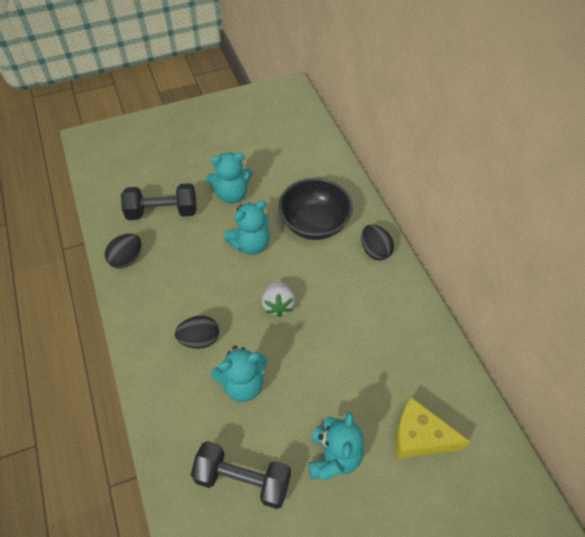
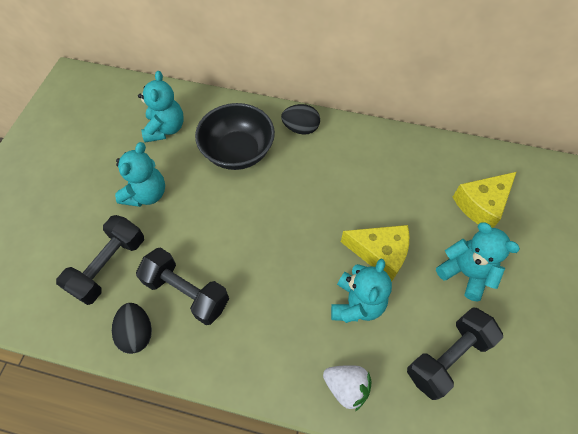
camera: 55 degrees left, 5 degrees up
(174, 267) = (187, 292): none -> black dumbbell
(199, 339) = (285, 314): black egg -> none
(251, 244) = (217, 212): turquoise teddy bear -> turquoise teddy bear (165, 129)
(278, 305) = (297, 228): white strawberry -> white strawberry (346, 387)
(301, 377) = (380, 253): none -> yellow cheese

